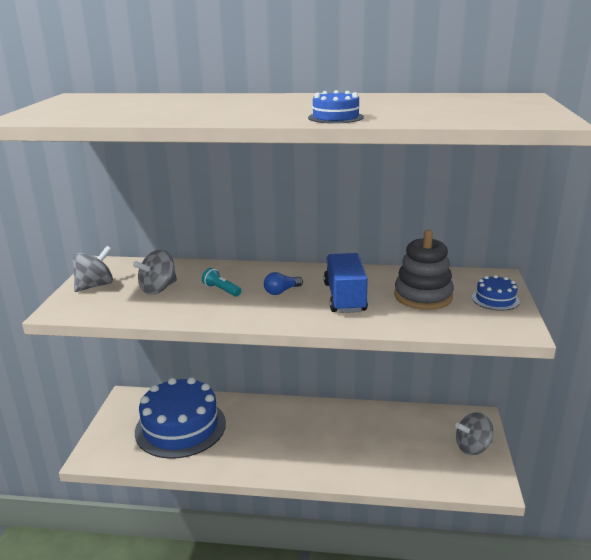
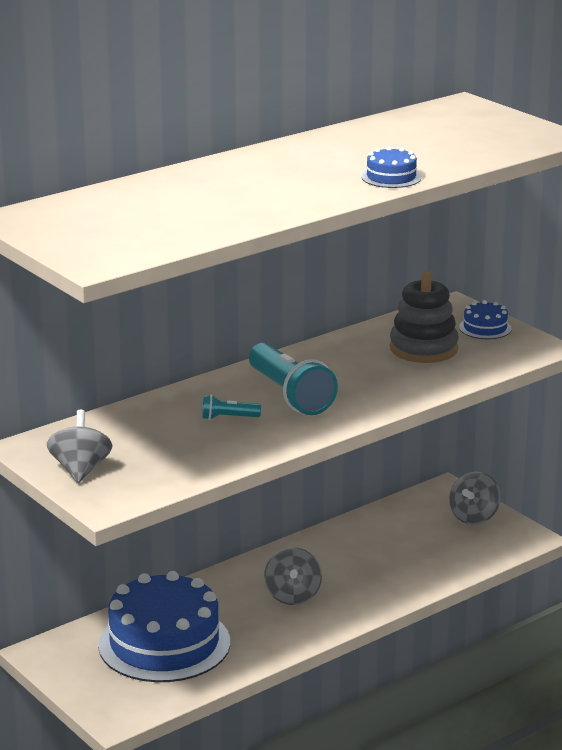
camera: 45 degrees left, 0 degrees up
(158, 289) = (159, 443): grey spinning top -> grey spinning top (292, 596)
(281, 291) = (290, 395): blue light bulb -> turquoise flashlight
(344, 297) = (359, 377): blue truck -> none

